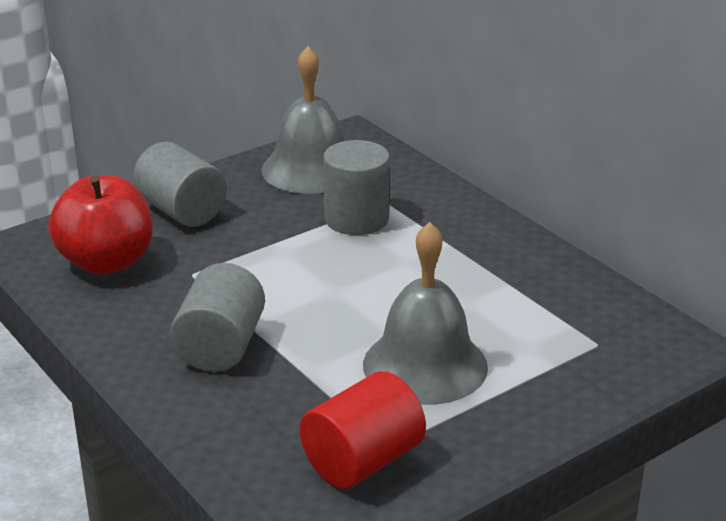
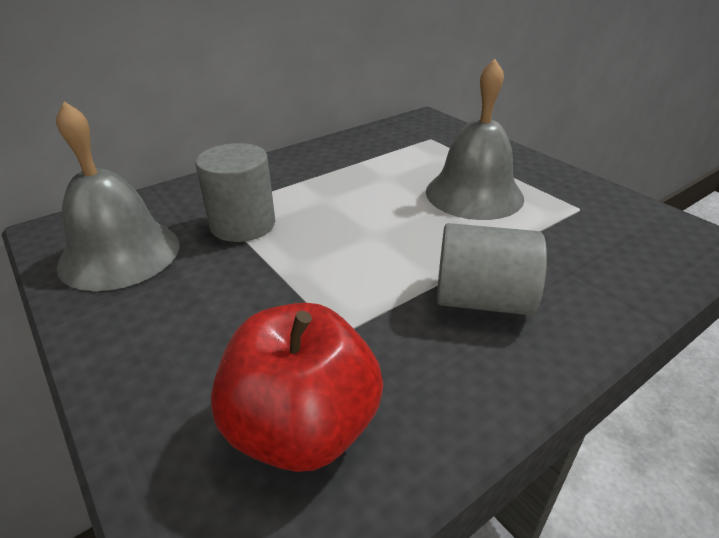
camera: 90 degrees left, 5 degrees up
(182, 211) = (177, 356): grey cylinder -> none
(362, 461) = (605, 219): red cylinder -> none

